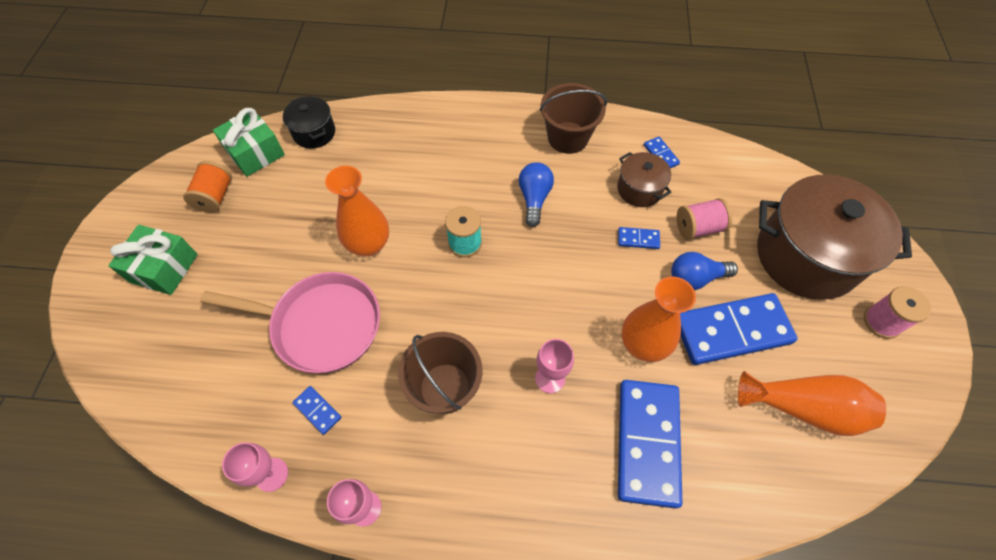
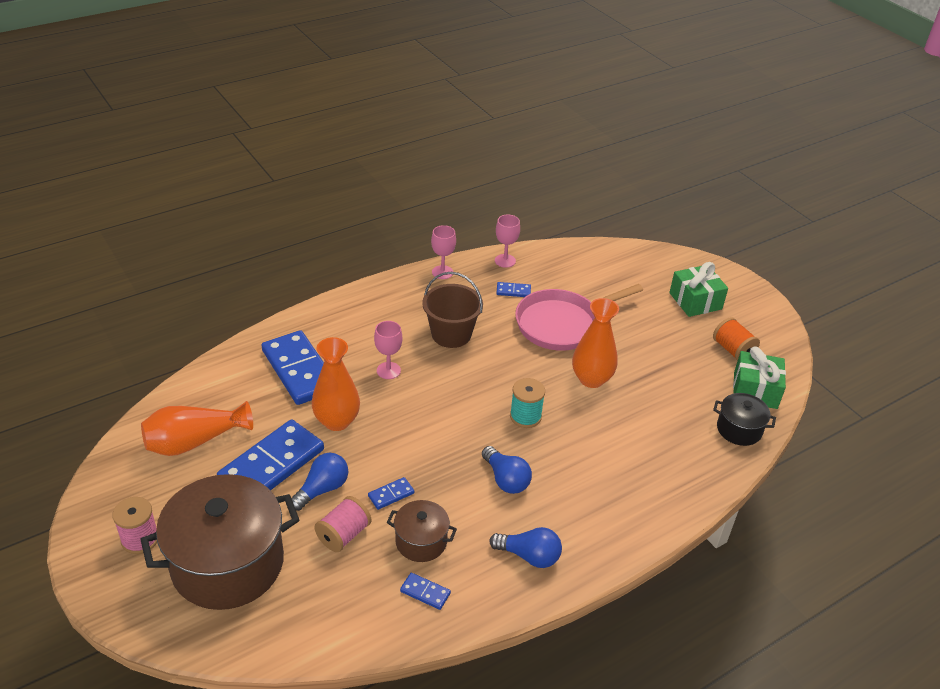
camera: 140 degrees right, 20 degrees down
(568, 137) = (529, 556): brown bucket -> blue light bulb

